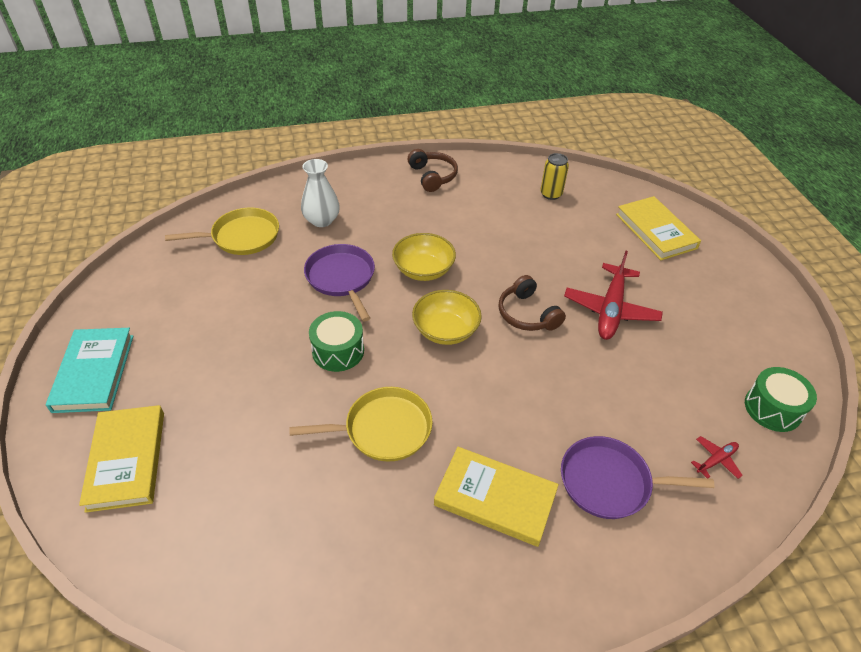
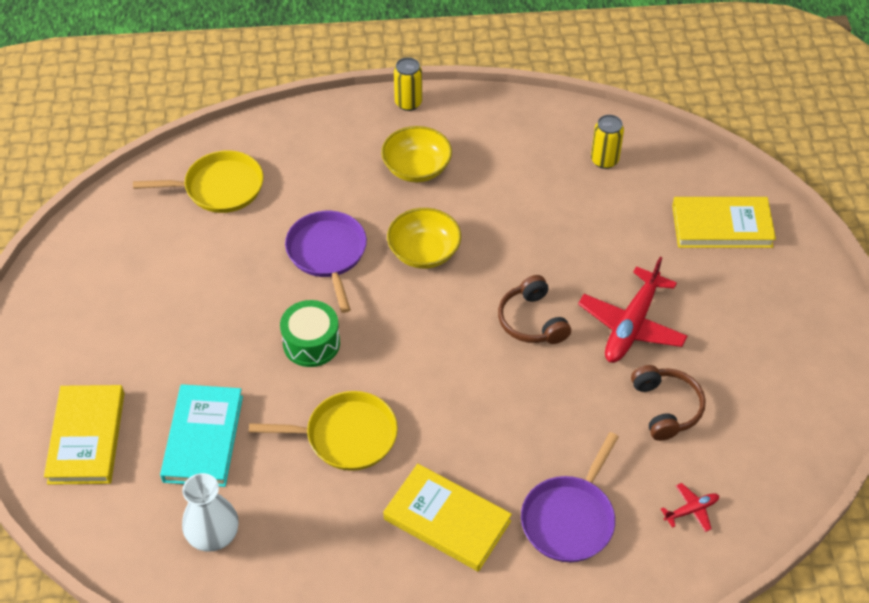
camera: 10 degrees right, 5 degrees up
(94, 372) = (54, 340): turquoise book -> turquoise book (203, 438)
(322, 220) = (315, 173): white vase -> white vase (213, 535)
(389, 167) = (408, 103): none -> yellow can
(432, 176) = (461, 121): brown headphones -> brown headphones (666, 407)
(445, 330) = (434, 331): yellow bowl -> yellow bowl (416, 168)
(609, 482) = (569, 519): purple pan -> purple pan turned 75 degrees counterclockwise
(656, 231) = (722, 226): yellow book -> yellow book turned 75 degrees counterclockwise
(772, 408) = (777, 462): green drum -> none

